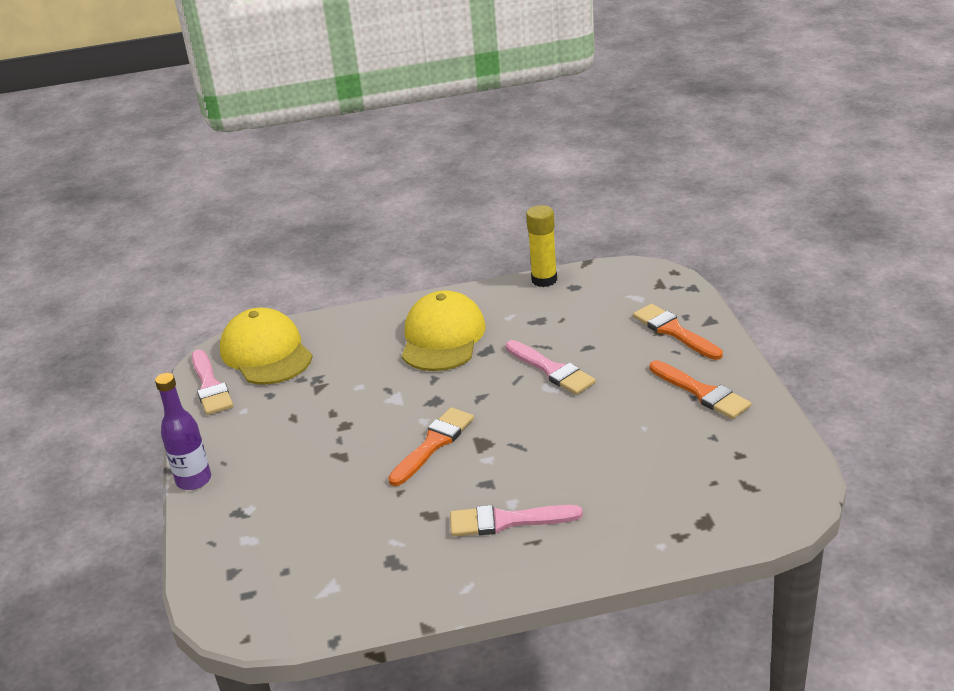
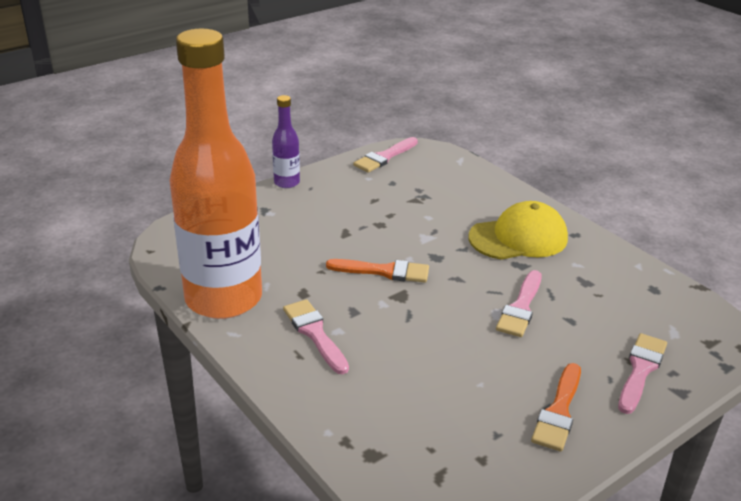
camera: 60 degrees right, 0 degrees up
(266, 353) = (437, 166): yellow cap -> none
(397, 584) = (223, 299): none -> orange bottle
(544, 280) = (647, 269): yellow glue stick -> none
(674, 331) = (640, 370): orange brush -> pink brush

